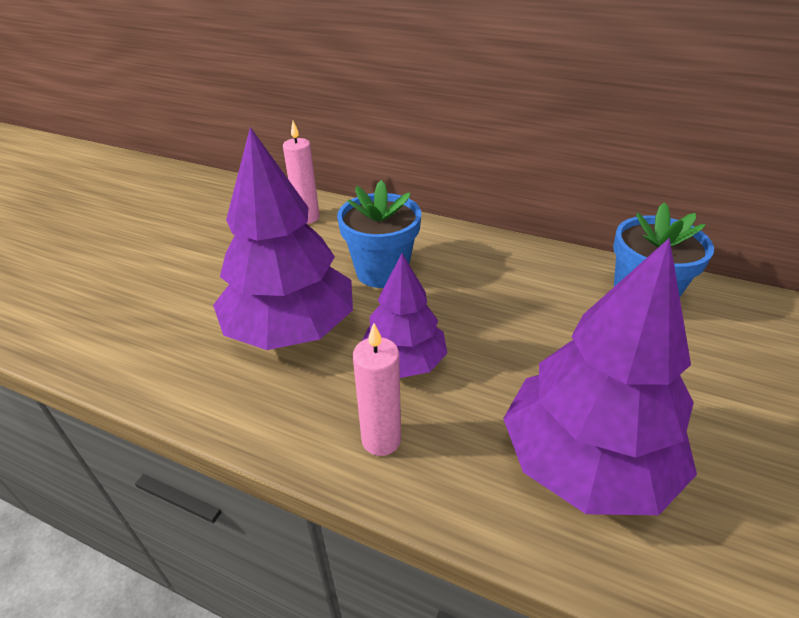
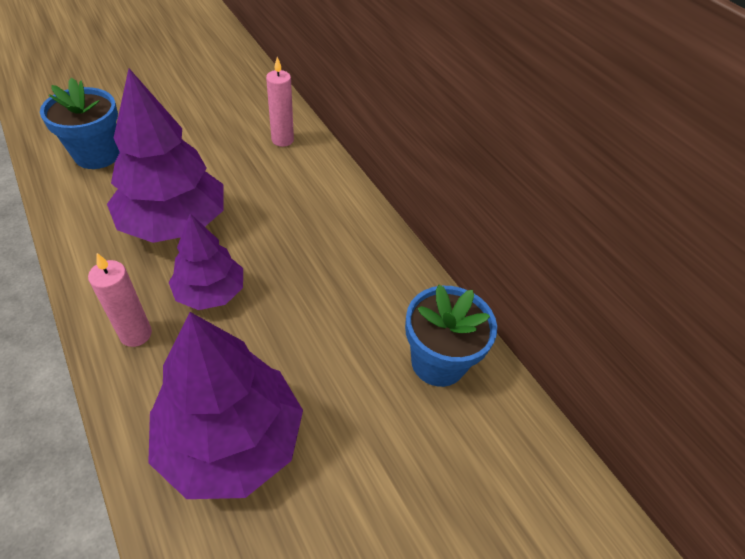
camera: 30 degrees right, 10 degrees up
(382, 272) = (279, 215): blue flower pot -> blue flower pot (97, 155)

